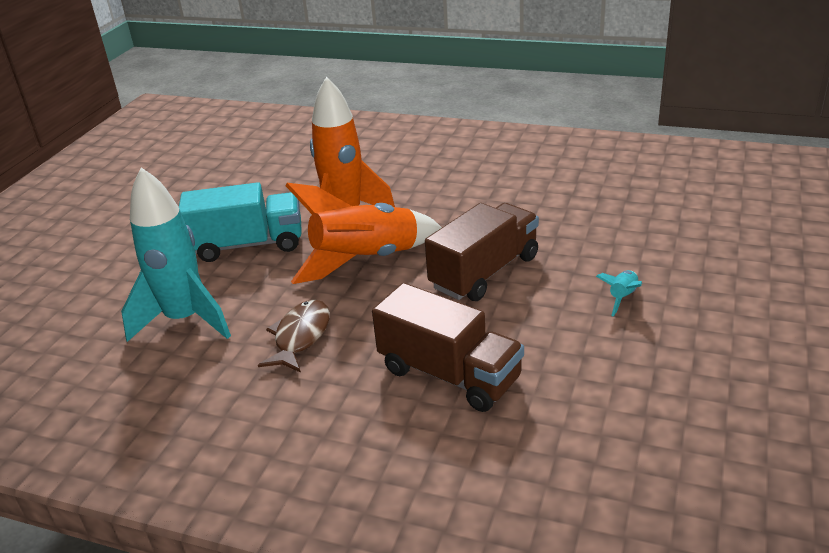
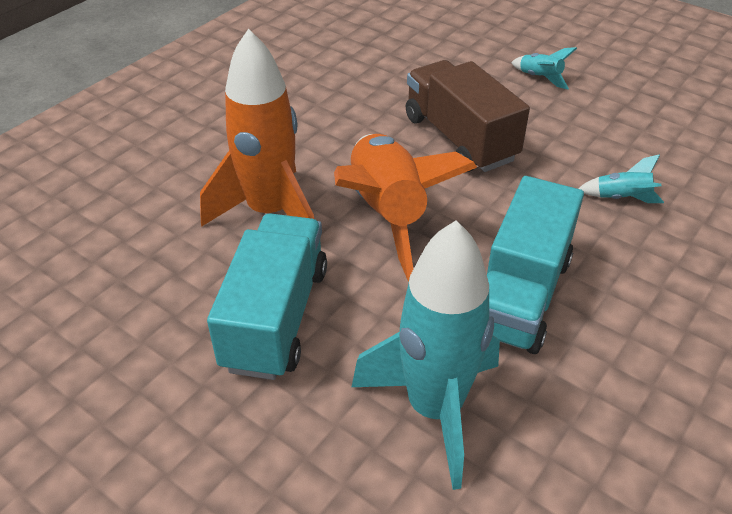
camera: 75 degrees left, 10 degrees up
(300, 337) = (520, 295): brown fish -> turquoise truck
(449, 374) = (621, 198): brown truck -> turquoise rocket

